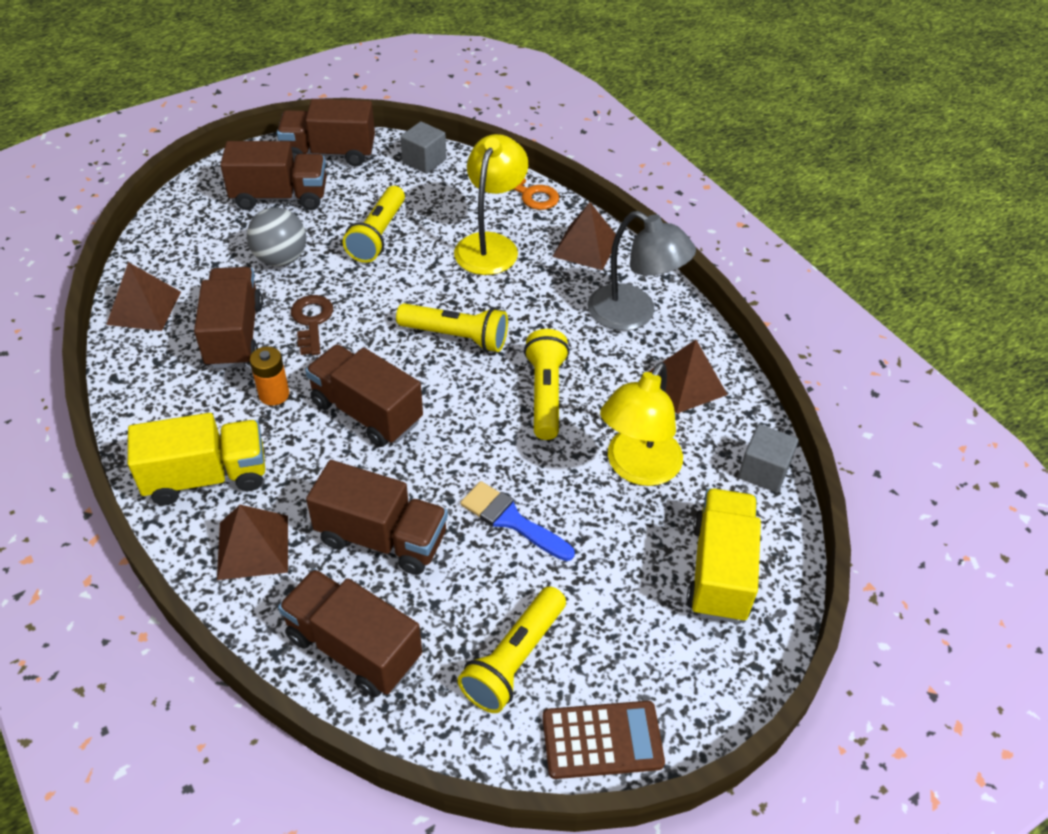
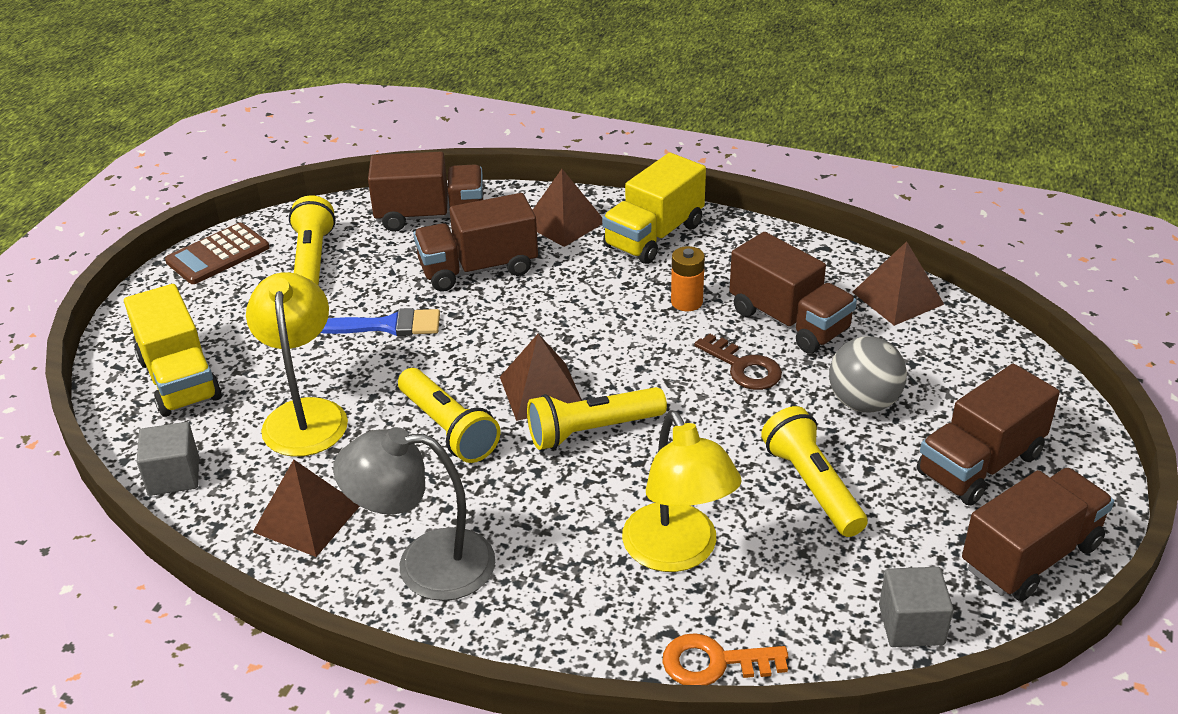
camera: 145 degrees right, 10 degrees down
(366, 412) = (593, 330): brown truck -> none
(585, 247) = (562, 623): brown pyramid -> brown pyramid (541, 391)

